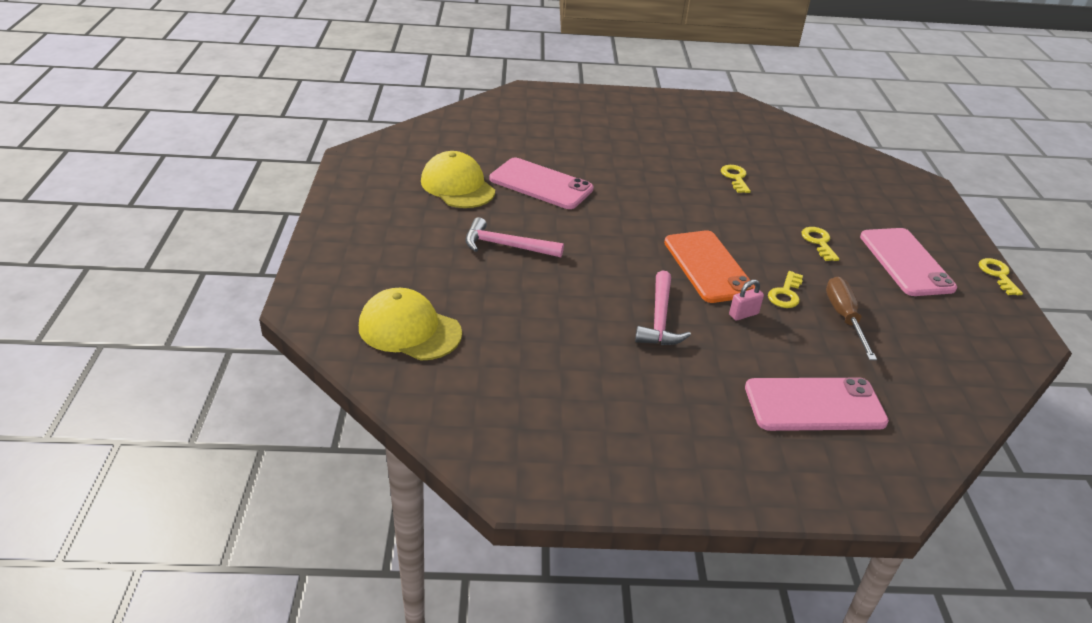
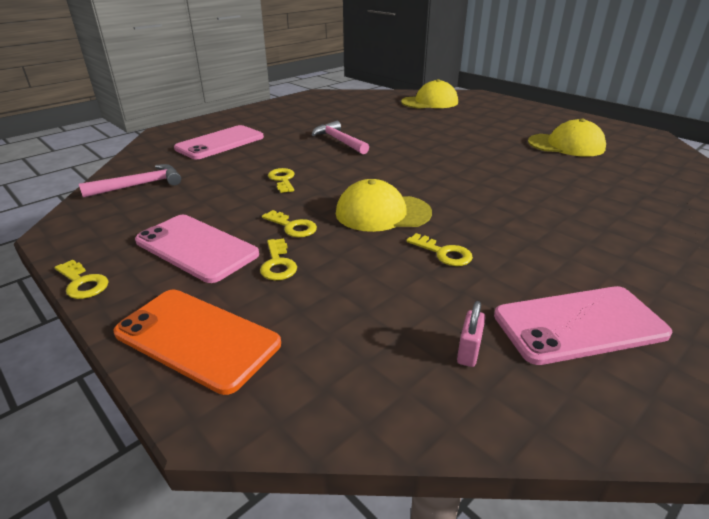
camera: 140 degrees right, 5 degrees down
(507, 246) = (469, 135): pink hammer -> pink hammer (139, 185)
(541, 184) = (539, 168): pink phone -> pink phone (579, 324)
(708, 266) = (351, 172): orange phone -> orange phone (197, 338)
(736, 218) = (382, 213): none -> yellow cap
(743, 314) = (297, 159): pink padlock -> pink padlock (468, 352)
(844, 318) = (229, 183): brown screwdriver -> none
(851, 223) = (278, 264): none -> yellow key

